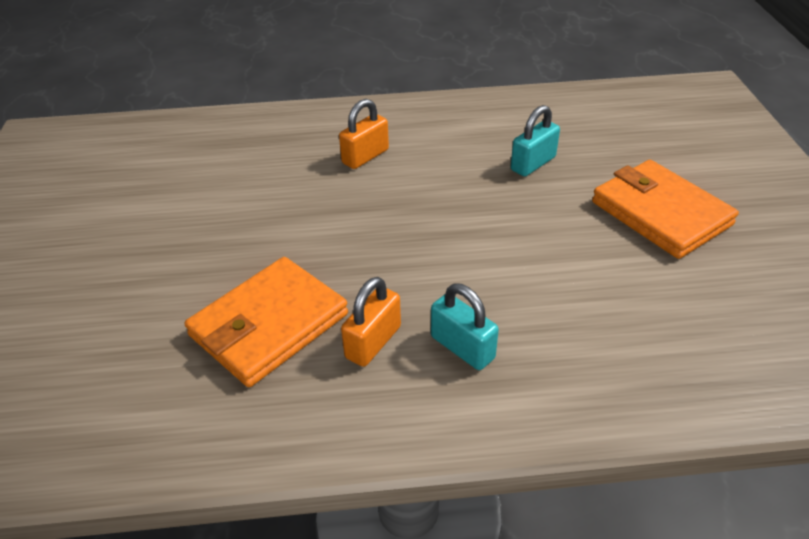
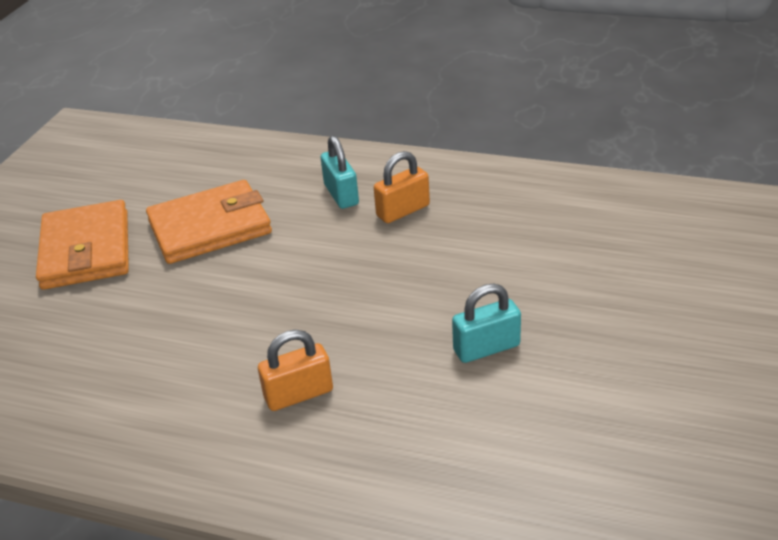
camera: 155 degrees left, 5 degrees down
(269, 325) = (479, 239): orange wallet -> orange wallet (210, 227)
(533, 163) = (130, 331): turquoise padlock -> turquoise padlock (486, 348)

